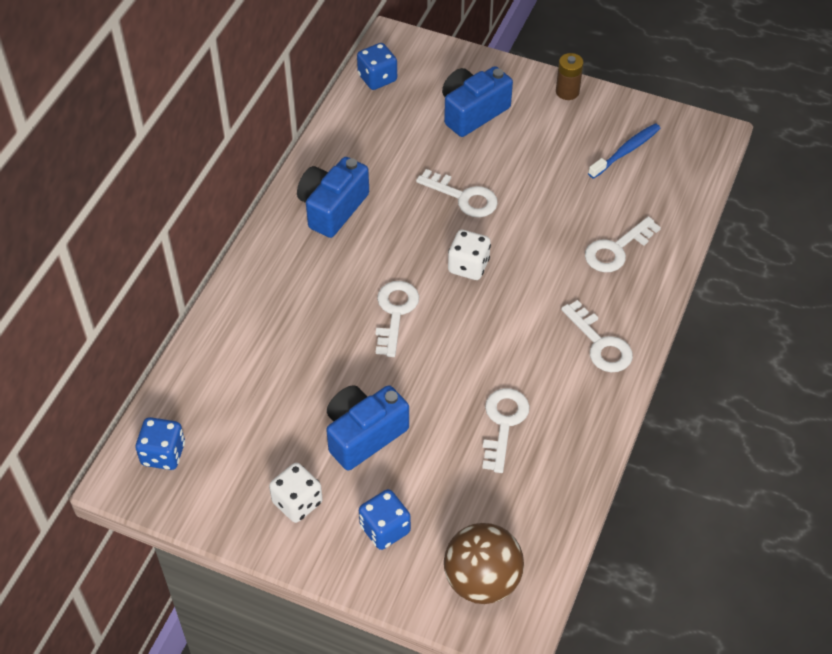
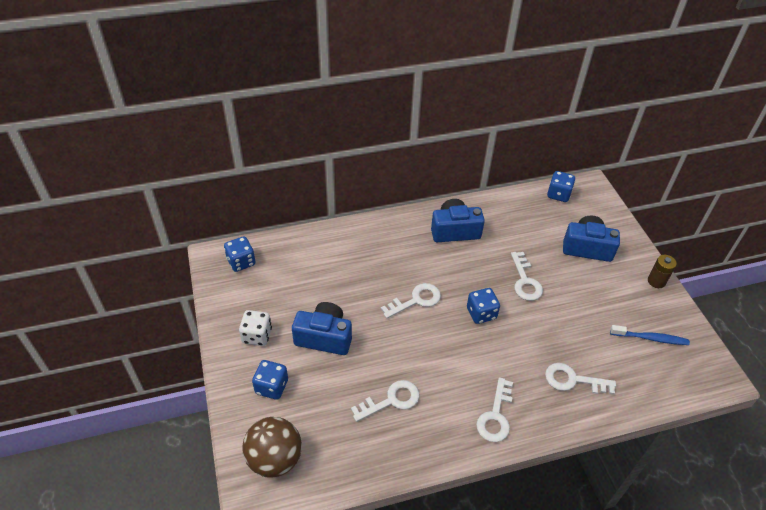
camera: 50 degrees right, 5 degrees down
(468, 266) = (481, 313): white dice -> blue dice

